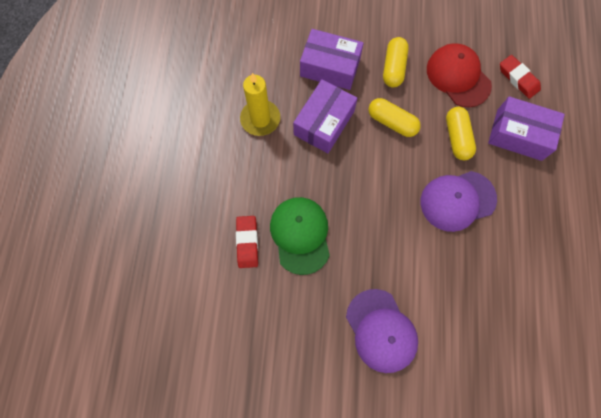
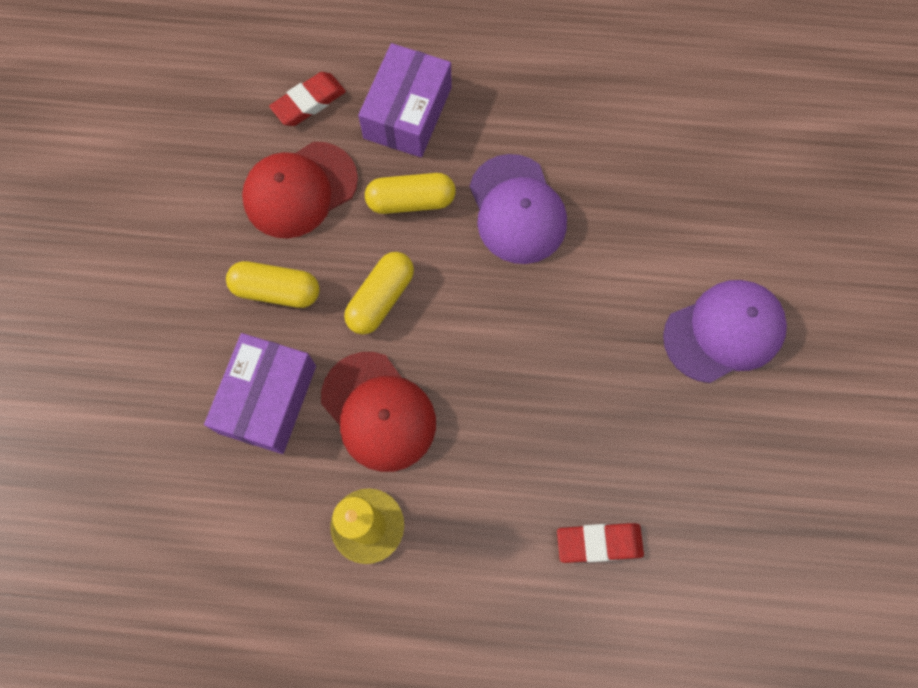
camera: 90 degrees left, 0 degrees up
(300, 235) = (582, 453): green cap -> none
(324, 123) = (378, 411): purple box -> red cap

